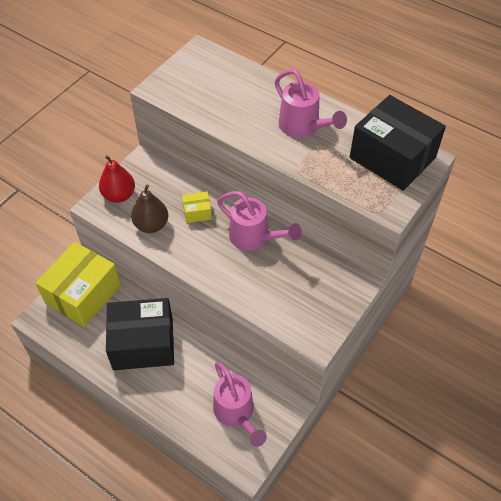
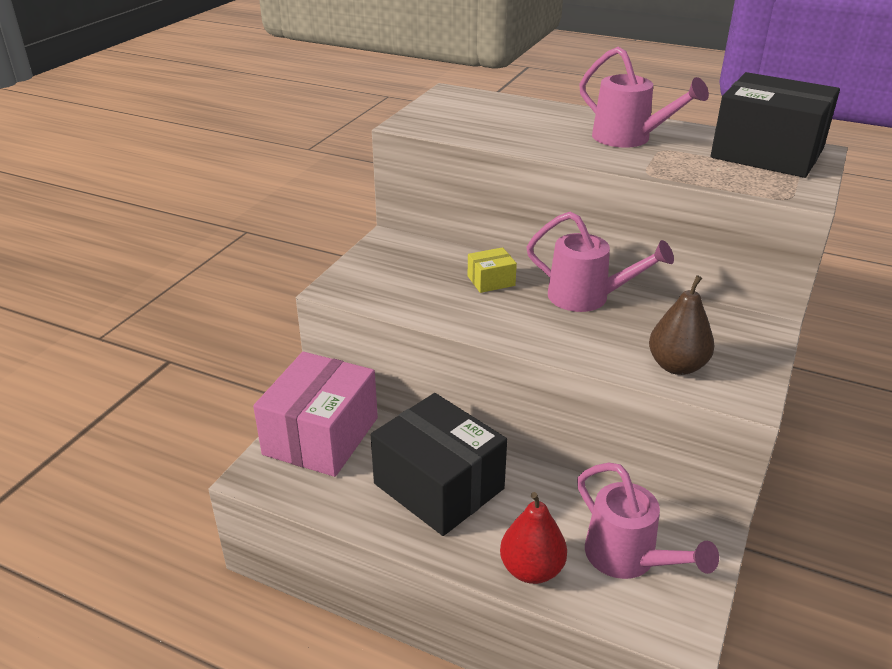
camera: 10 degrees left, 20 degrees down
(83, 294) = (321, 436): yellow box -> pink box
(119, 195) = (367, 275): red pear -> red pear (531, 569)
(143, 343) = (438, 486): black box -> black box turned 60 degrees clockwise
(151, 225) = (428, 300): brown pear -> brown pear (677, 366)

